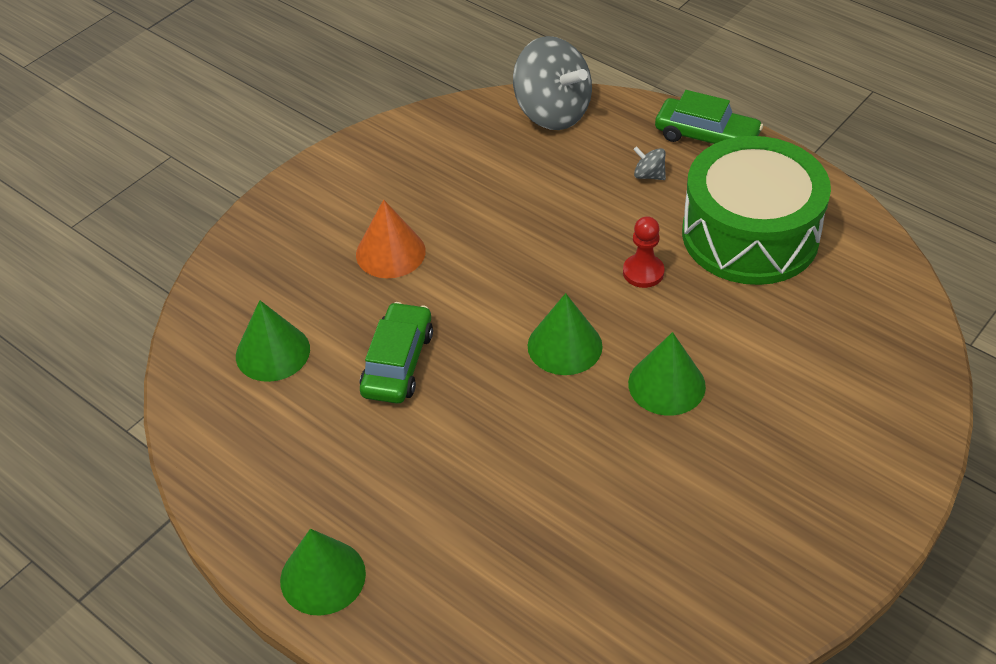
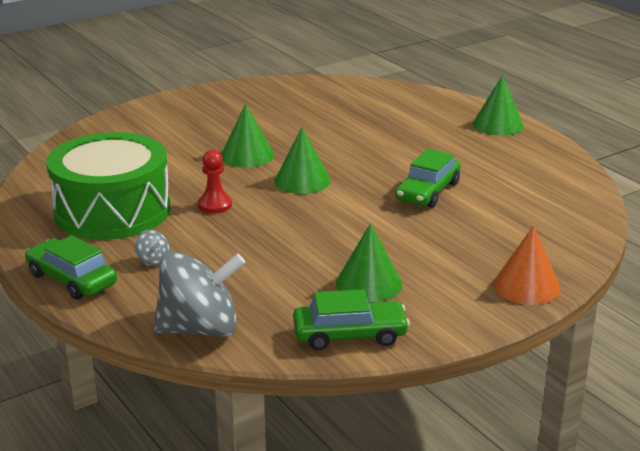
camera: 165 degrees left, 20 degrees down
(272, 352) = (523, 211): green cone -> green cone (369, 283)
(390, 252) = (413, 250): orange cone -> orange cone (526, 286)
(420, 135) = (350, 335): none -> green car
(552, 112) = (200, 329): grey spinning top -> grey spinning top turned 105 degrees clockwise

